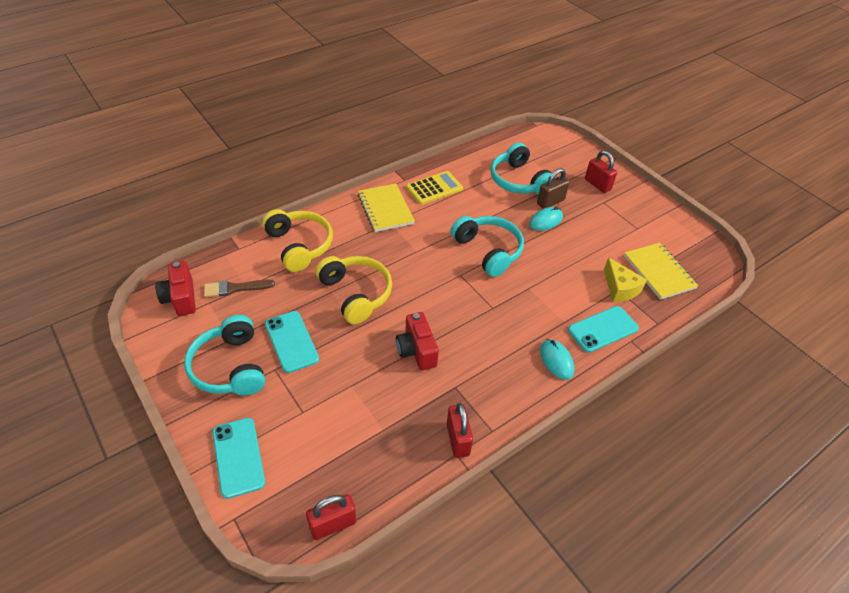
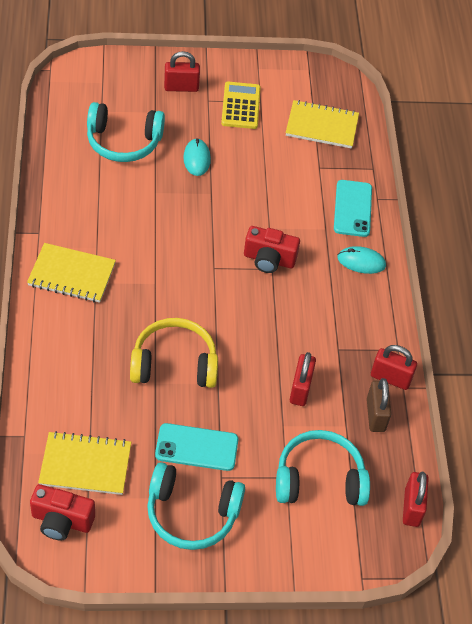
camera: 60 degrees left, 5 degrees up
(235, 288) = (85, 465): brown brush -> yellow notebook
(238, 457) = (302, 549): turquoise phone -> none
(299, 245) = (66, 378): yellow headphones -> none
(394, 380) = (300, 389): none -> red padlock
(416, 350) = (279, 354): red camera -> red camera (269, 260)
(434, 188) = (75, 215): yellow calculator -> yellow calculator (240, 106)
(488, 251) = (200, 227): turquoise headphones -> turquoise headphones (319, 479)
(550, 202) = (174, 138): brown padlock -> brown padlock (375, 415)
(620, 288) = (319, 165): yellow cheese -> none

